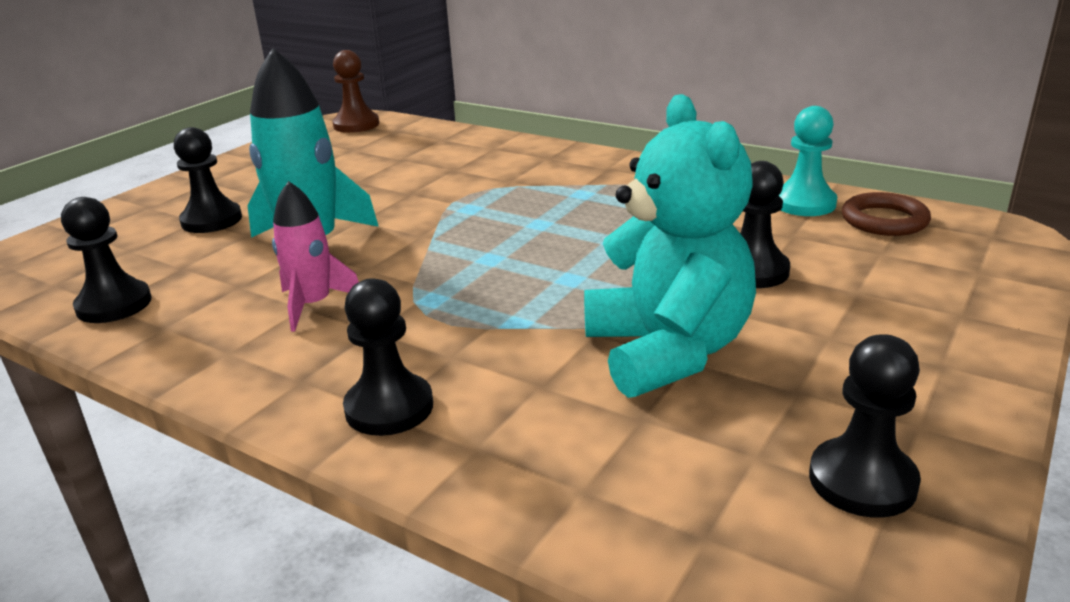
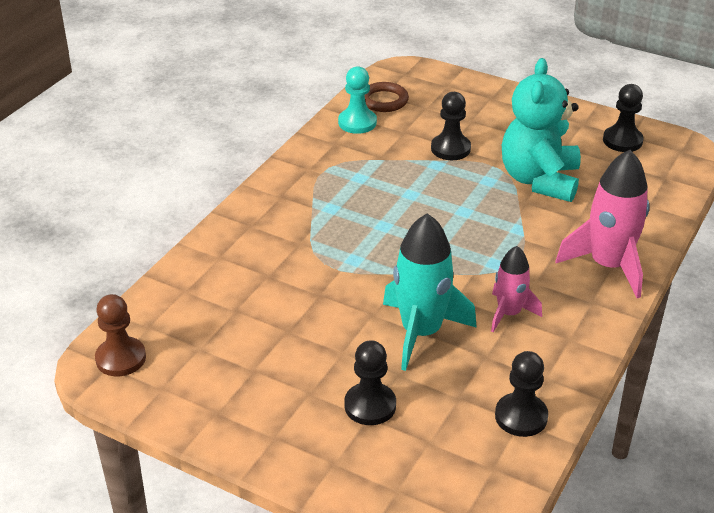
camera: 95 degrees left, 10 degrees up
(389, 407) = (608, 265): black pawn -> pink rocket
(667, 351) = (539, 180): turquoise teddy bear -> turquoise teddy bear turned 60 degrees counterclockwise

